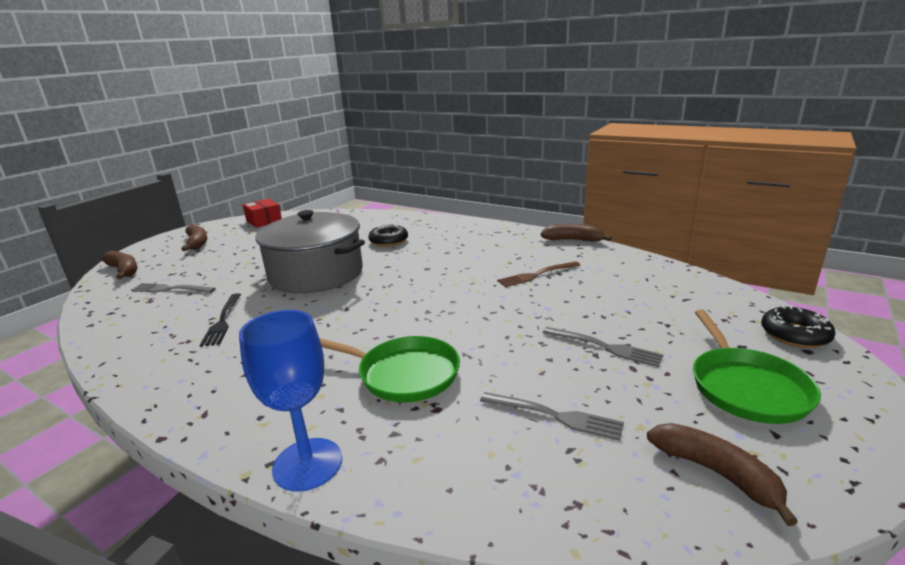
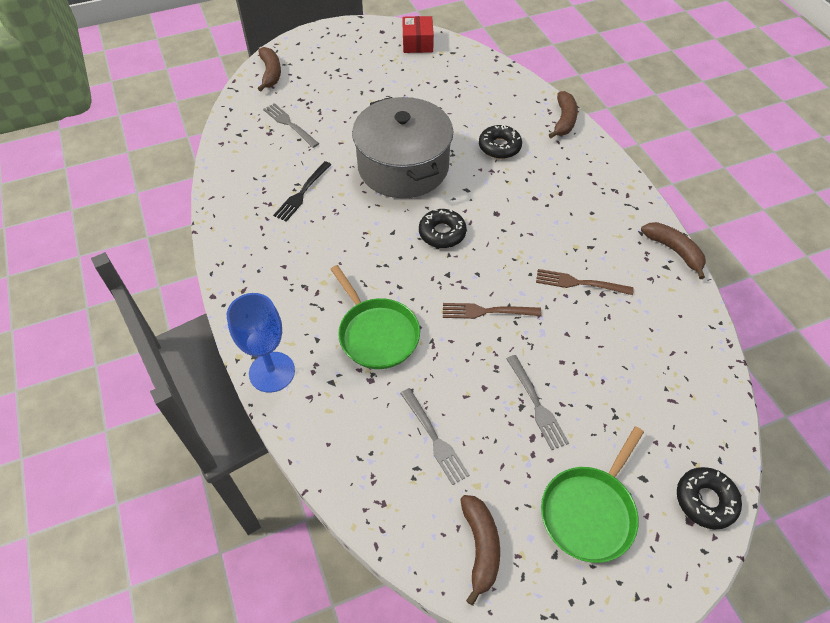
camera: 35 degrees right, 30 degrees up
(197, 243) = (342, 56): brown banana -> brown banana (564, 120)
(394, 293) = (442, 233): none -> black donut
(488, 316) = (486, 311): none -> brown fork

